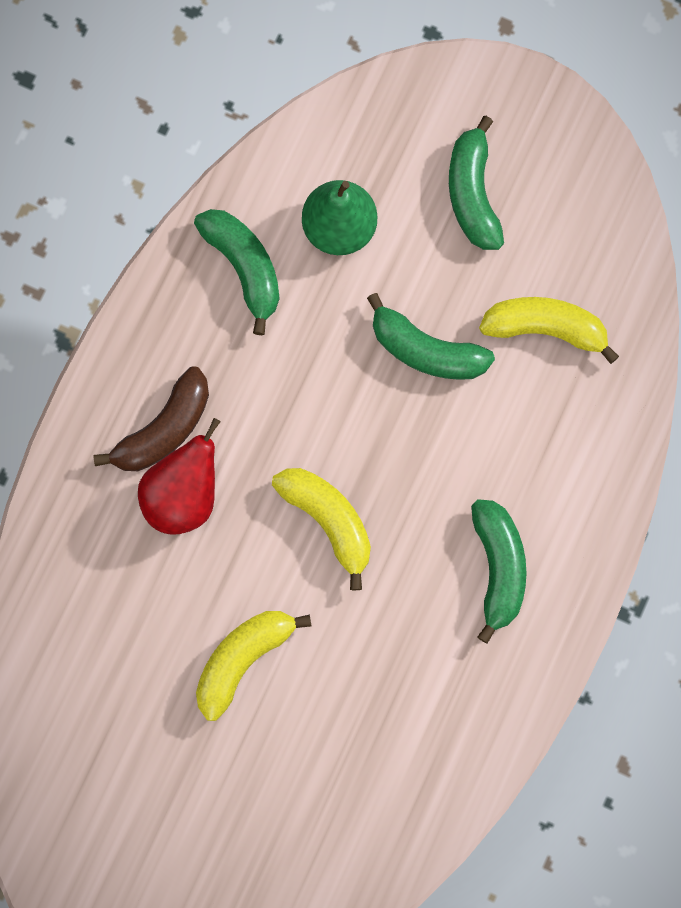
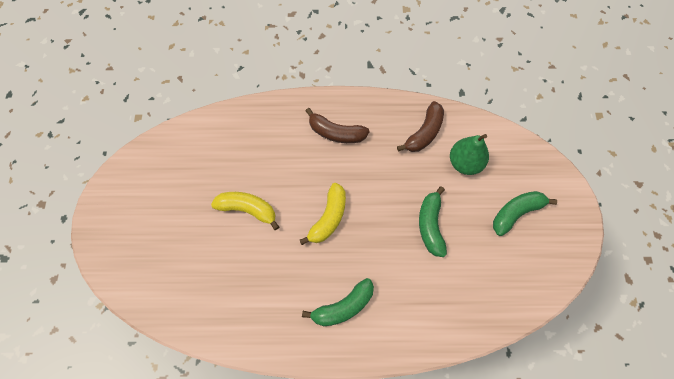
camera: 65 degrees right, 10 degrees down
(183, 495) = (311, 153): red pear -> none
(244, 267) = (424, 133): green banana -> brown banana
(546, 329) = (472, 276): yellow banana -> none

